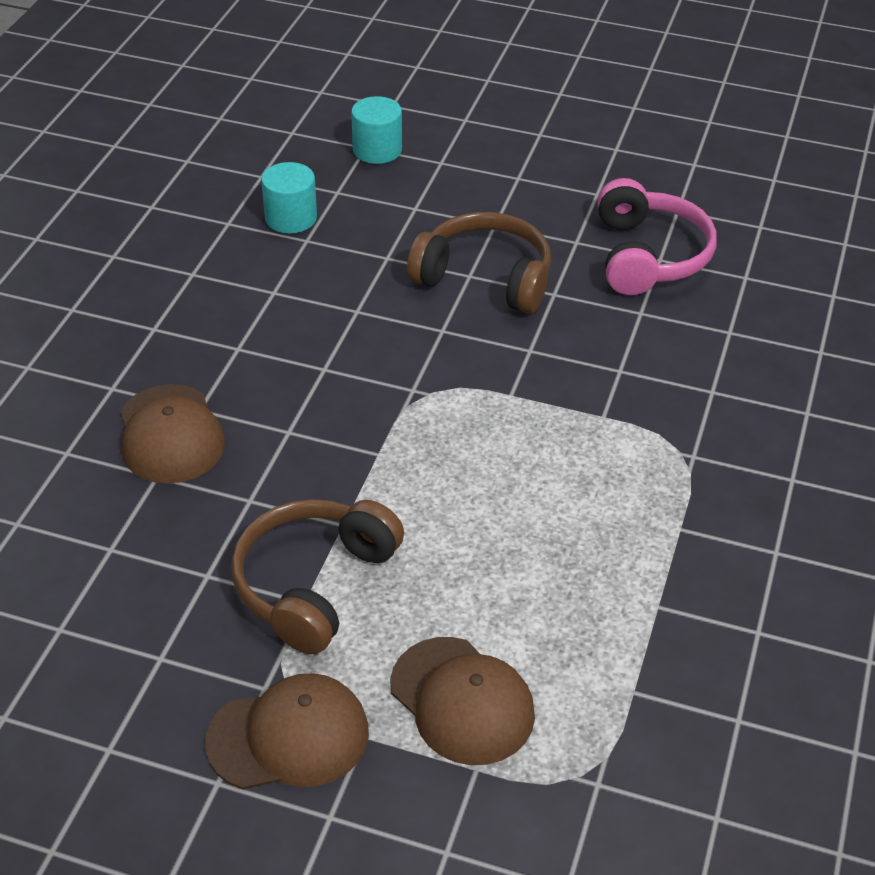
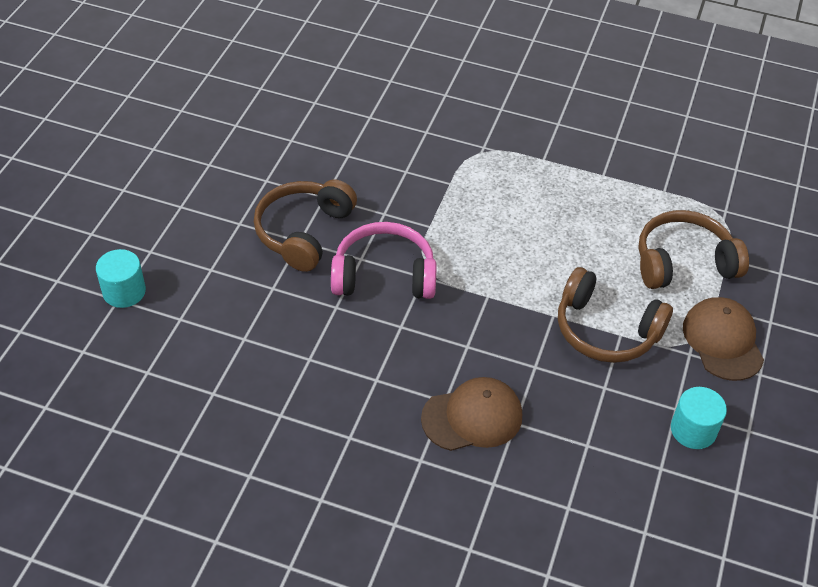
camera: 90 degrees left, 5 degrees up
(291, 218) = (212, 349): turquoise cylinder -> turquoise cylinder (693, 430)
(462, 701) = (683, 262): brown cap -> brown headphones
(649, 256) = (287, 145): pink headphones -> pink headphones (384, 275)

